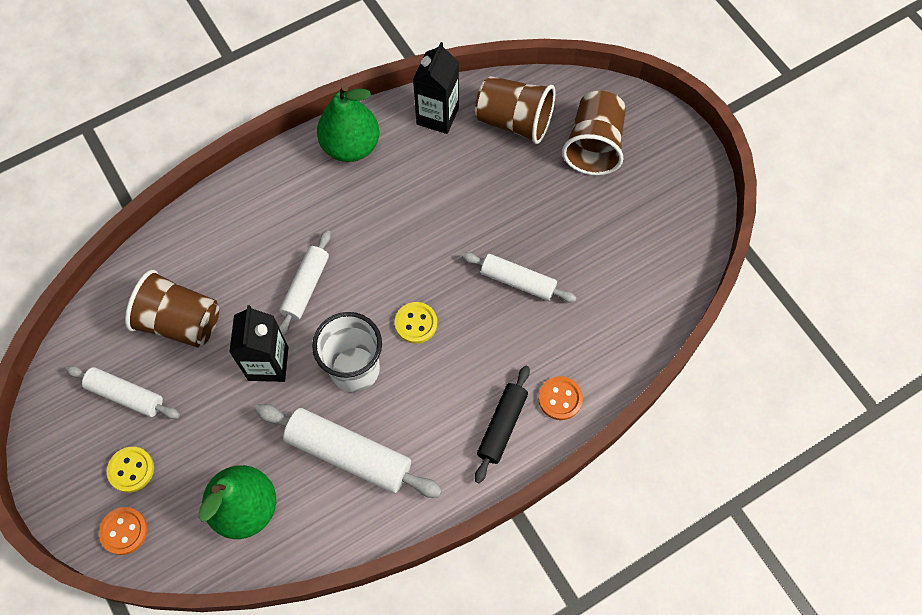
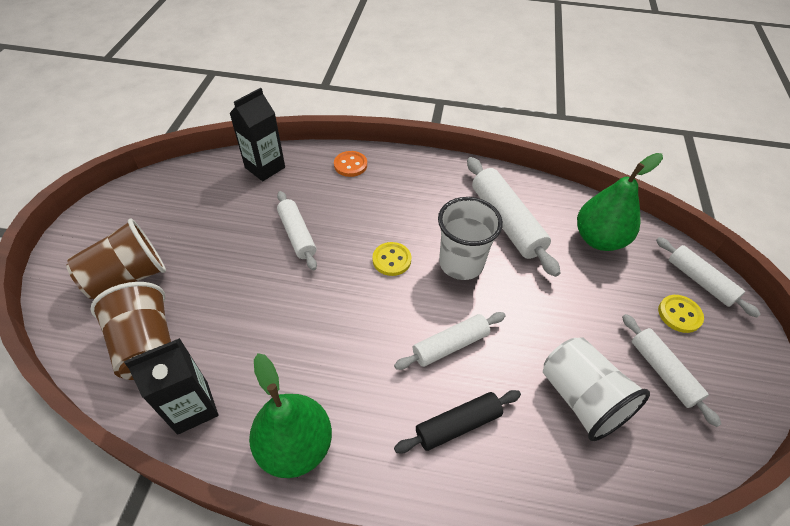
camera: 140 degrees left, 15 degrees down
(124, 531) = (700, 281): orange button -> white rolling pin
(180, 322) = (581, 398): brown cup -> white cup
(268, 363) = (524, 311): black carton -> black carton (265, 167)
(502, 426) = (398, 175): black rolling pin -> black rolling pin (458, 425)

